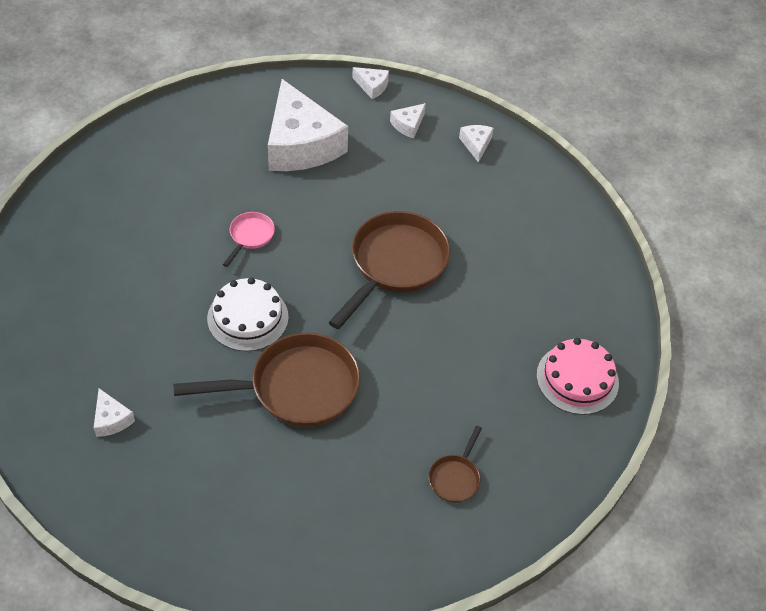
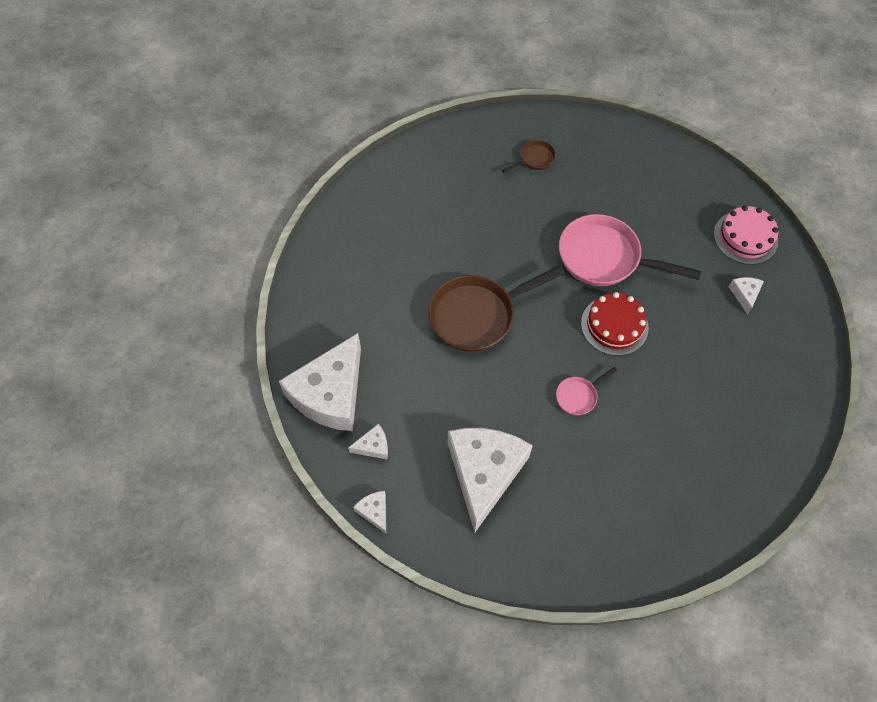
camera: 145 degrees left, 10 degrees up
(248, 317) = (614, 325): white cake -> red cake
(296, 388) = (605, 258): brown pan -> pink pan
(476, 144) = (330, 394): white cheese -> white cheese, size x2.44
(577, 379) = (412, 178): pink cake -> pink cake (745, 237)

